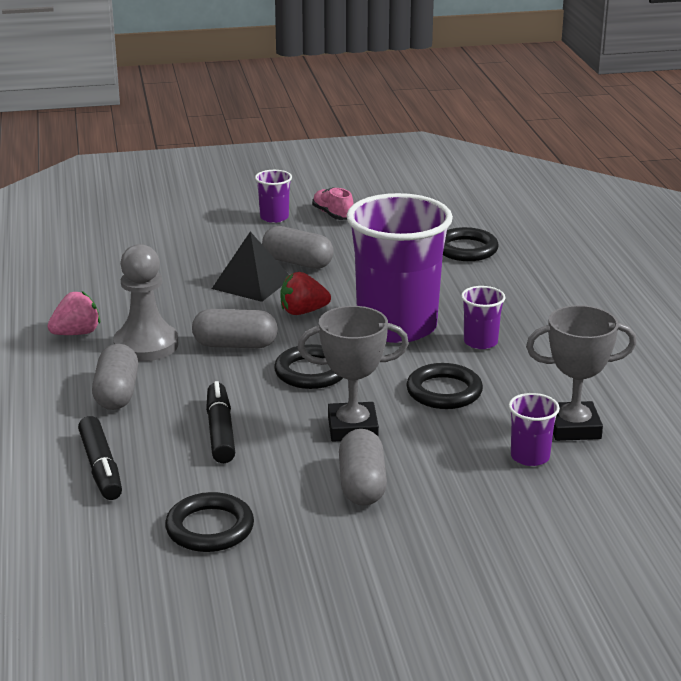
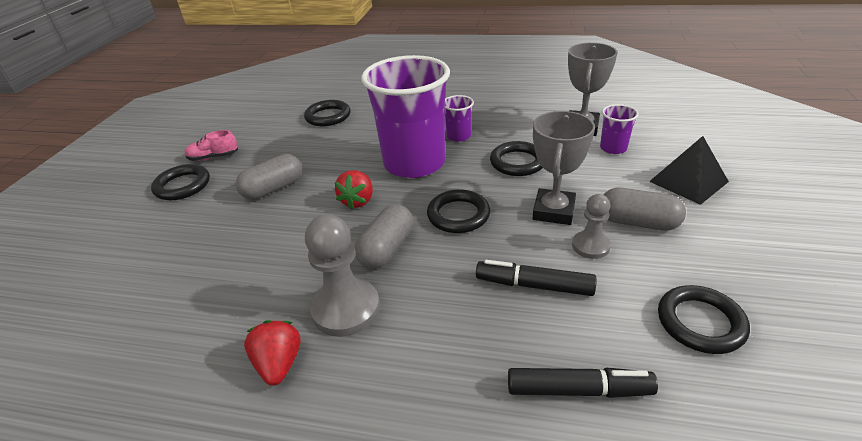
camera: 65 degrees left, 10 degrees up
(76, 333) = (279, 364): pink strawberry -> red strawberry
(116, 393) = (430, 350): grey capsule -> none
(252, 283) = (285, 219): black pyramid -> black pyramid (688, 181)
(274, 217) = (182, 186): purple cup -> black ring
(300, 457) = (590, 246): none -> grey pawn

